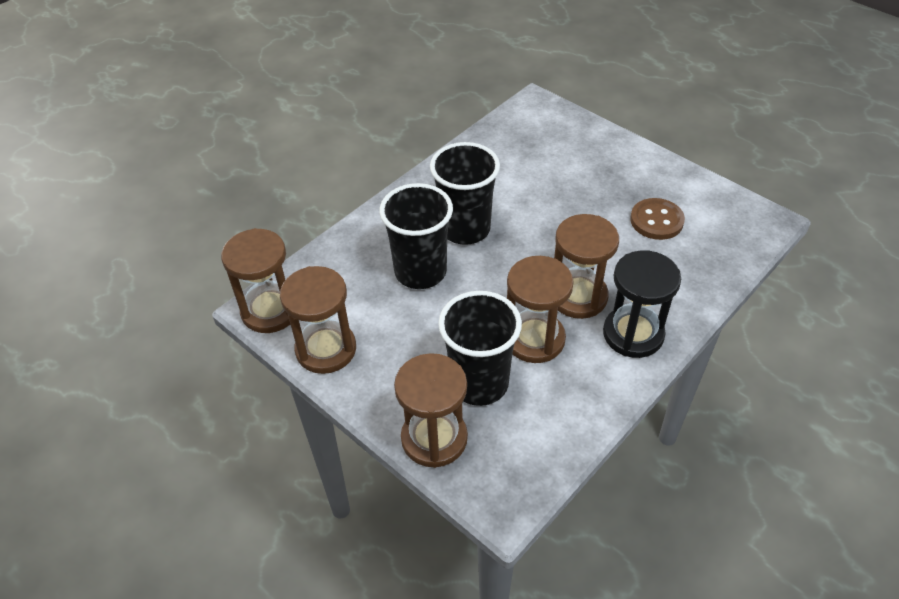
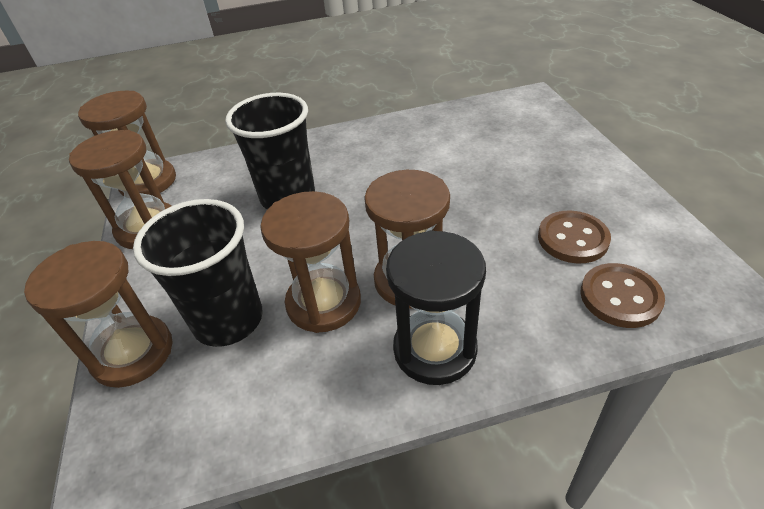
camera: 35 degrees right, 5 degrees down
(465, 229) = (363, 176): black cup -> none
(711, 250) = (620, 297): none -> brown button

